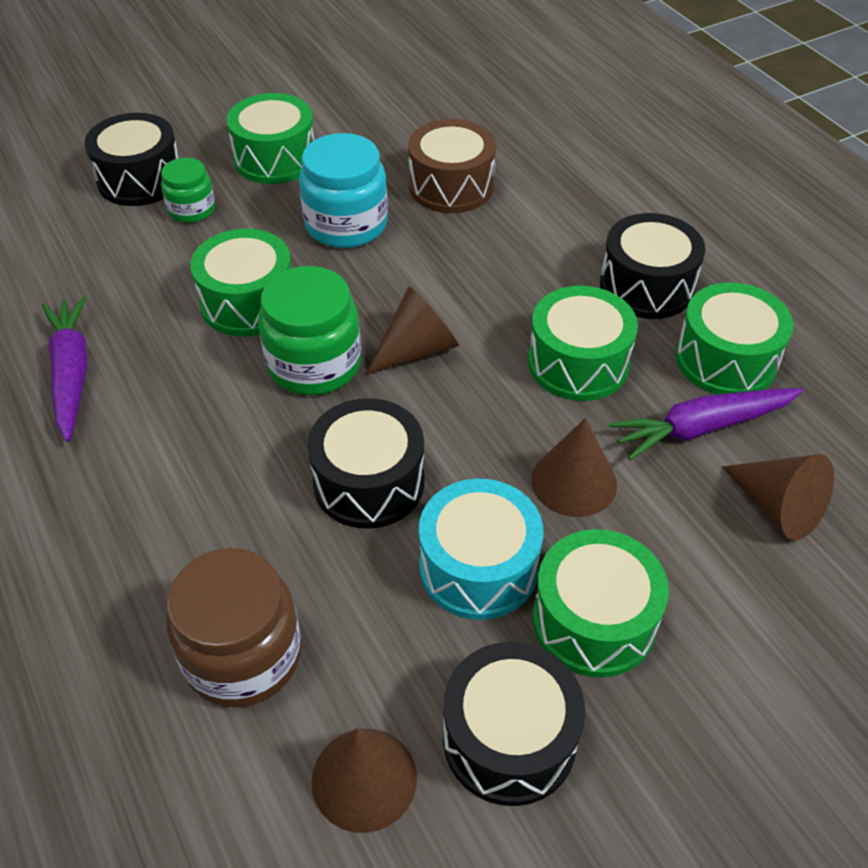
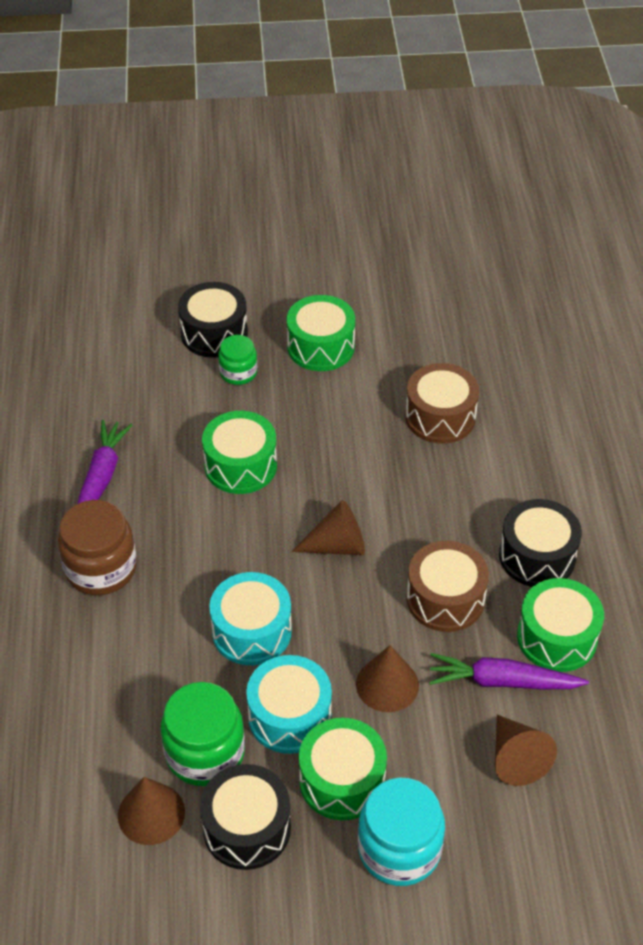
camera: 25 degrees right, 0 degrees up
(243, 655) = (118, 712): brown jar -> brown jar (101, 568)
(314, 364) = (261, 531): green jar -> green jar (205, 753)
(346, 224) = (342, 424): turquoise jar -> turquoise jar (399, 849)
(369, 482) = (252, 631): black drum -> turquoise drum
(578, 363) = (445, 599): green drum -> brown drum

